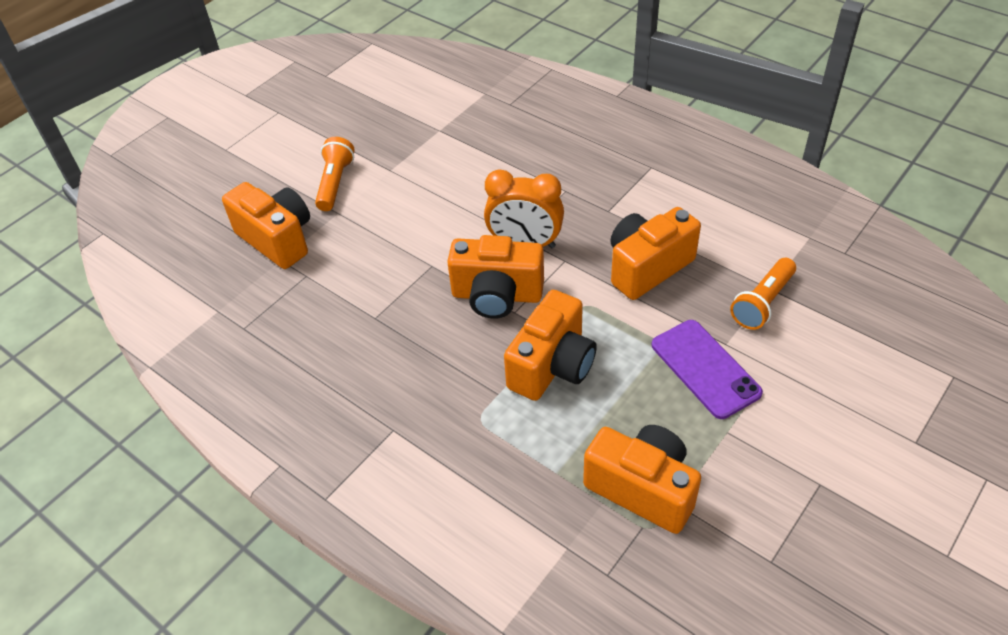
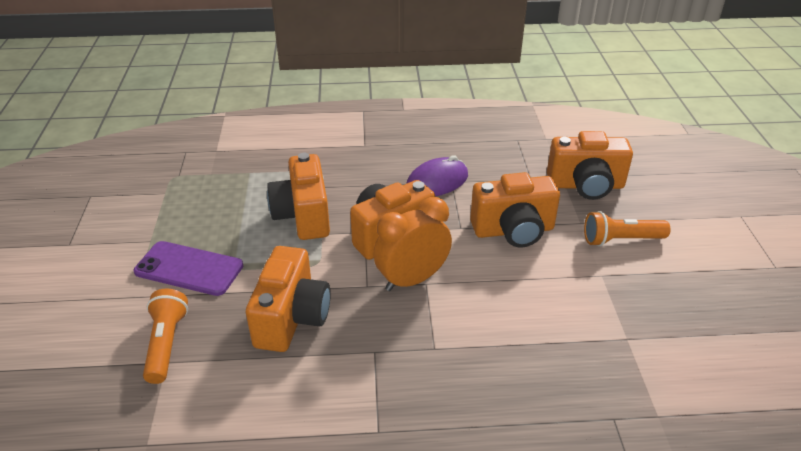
camera: 135 degrees right, 10 degrees down
(335, 183) = (620, 240): orange flashlight -> orange flashlight turned 120 degrees clockwise
(387, 326) = (437, 181): none -> purple mouse
(642, 488) = (190, 189): orange camera -> orange camera (513, 230)

